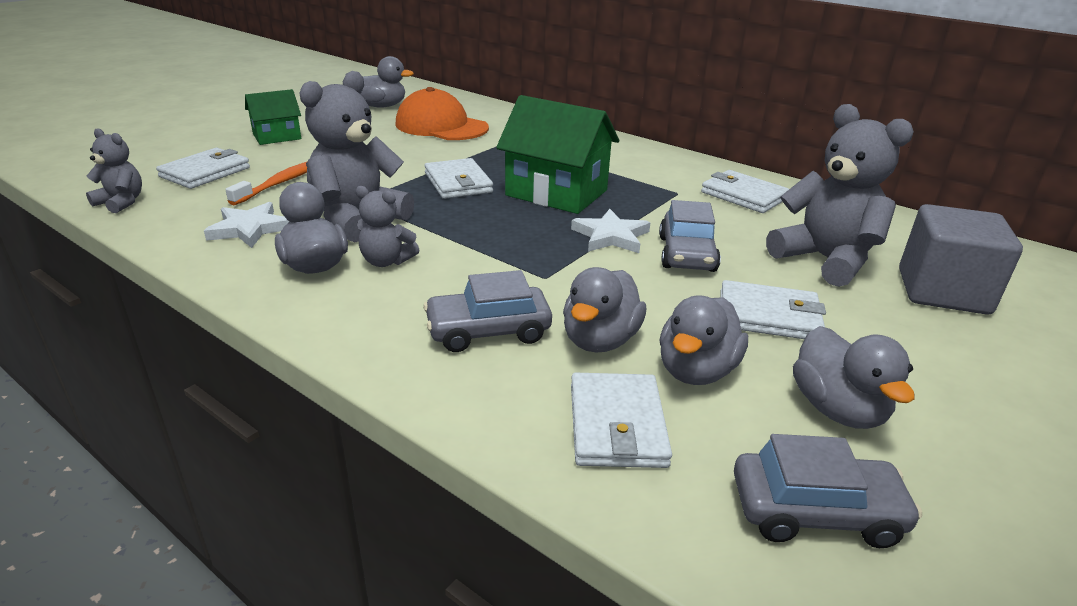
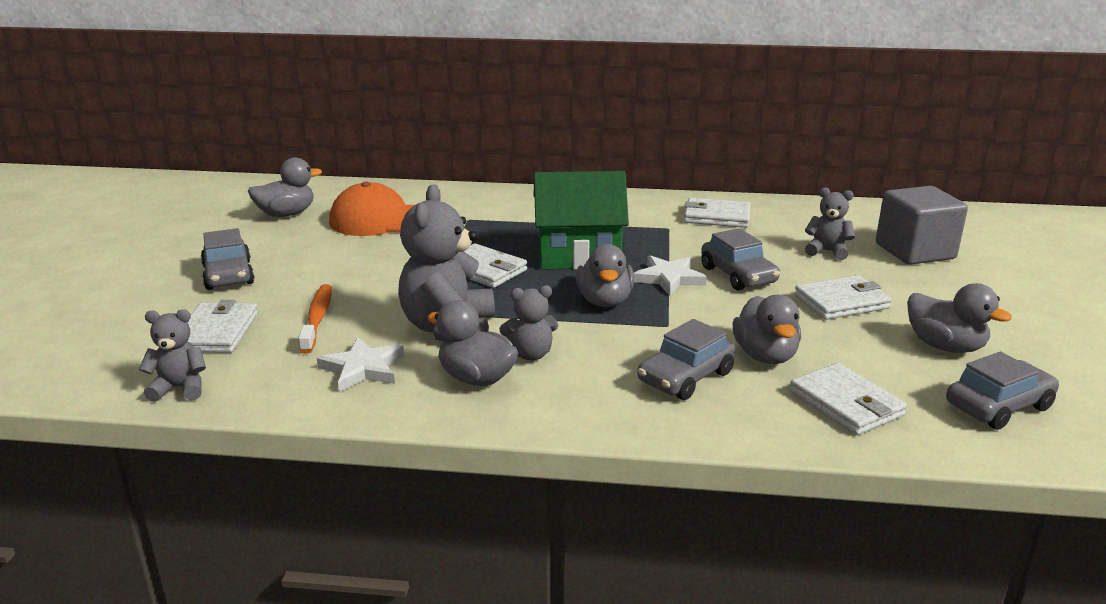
camera: 30 degrees left, 5 degrees down
(277, 137) = (228, 275): green house -> grey car
(696, 371) = (846, 353): grey duck -> grey duck (604, 301)
(825, 260) = (827, 251): grey teddy bear -> grey teddy bear, size x0.53

